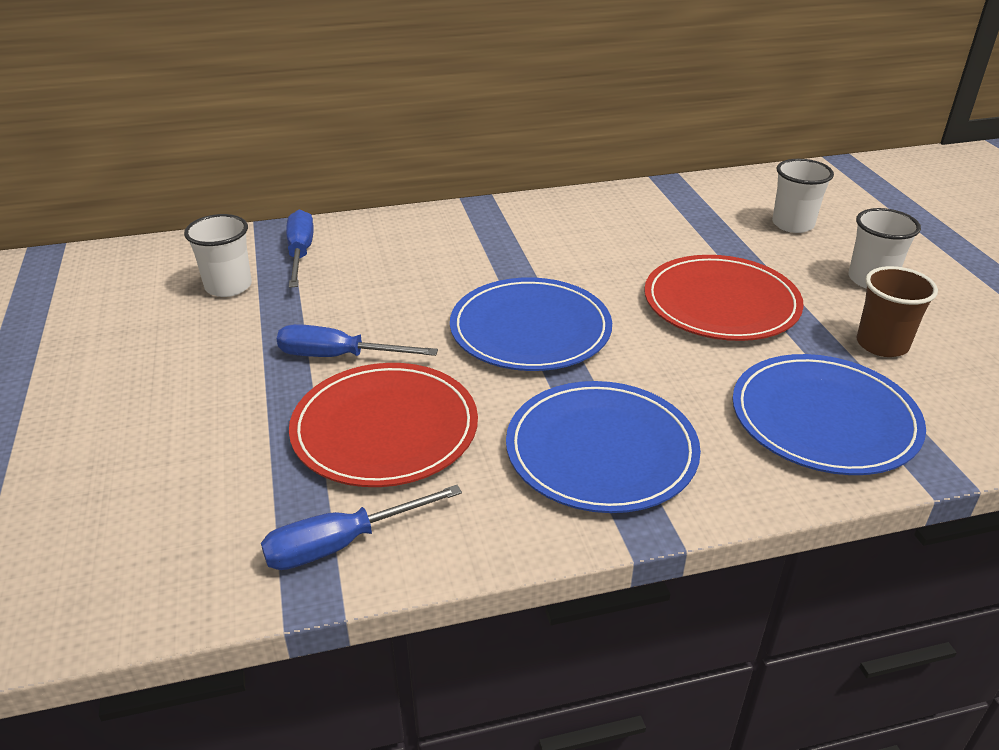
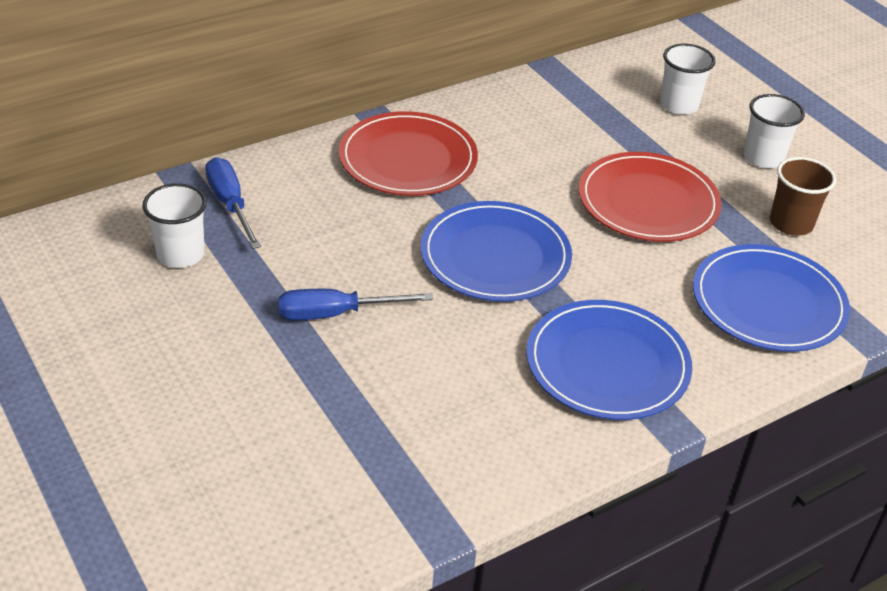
camera: 20 degrees left, 5 degrees up
(342, 544) = (439, 487): blue screwdriver -> none
(385, 429) = (418, 378): red plate -> red plate (408, 159)

